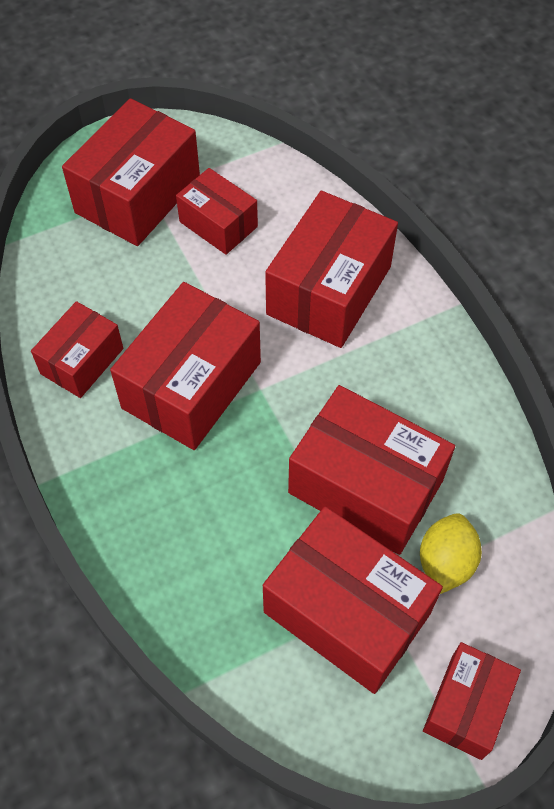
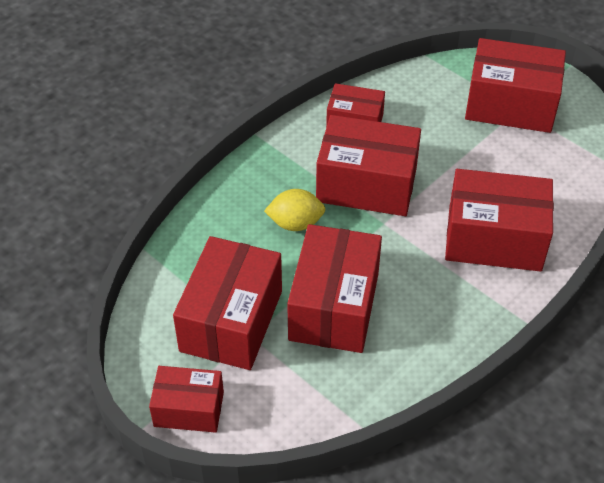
camera: 70 degrees right, 10 degrees down
(218, 224) = (514, 156): red box -> none
(445, 562) = (294, 371): yellow lemon -> yellow lemon (295, 223)

